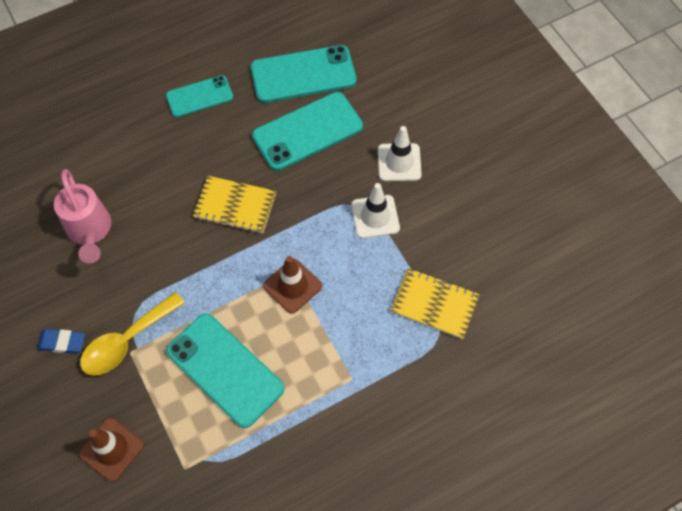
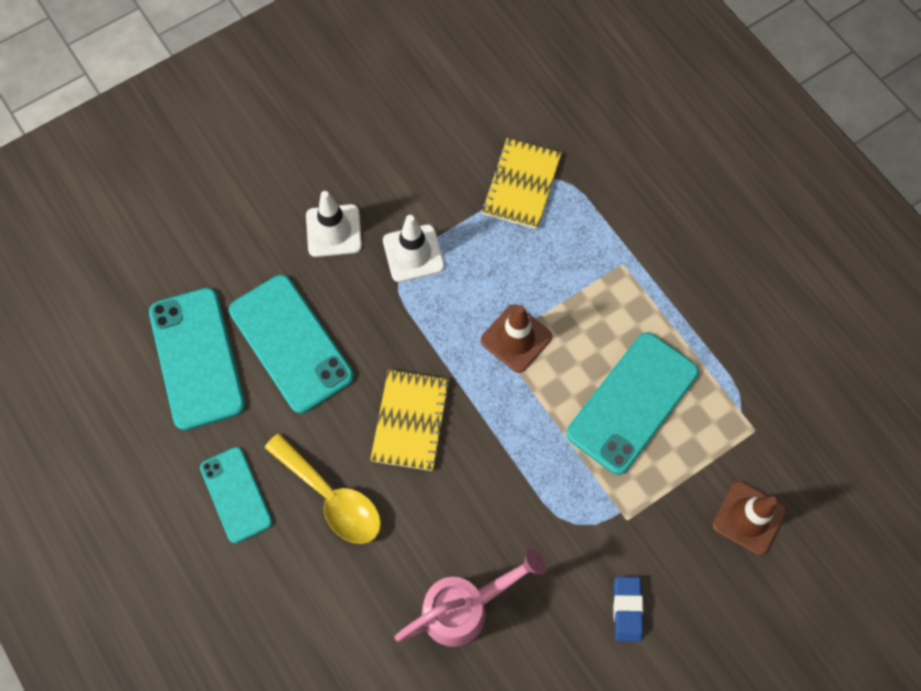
camera: 95 degrees left, 5 degrees up
(126, 341) = (613, 526): yellow spoon -> yellow spoon (331, 497)

